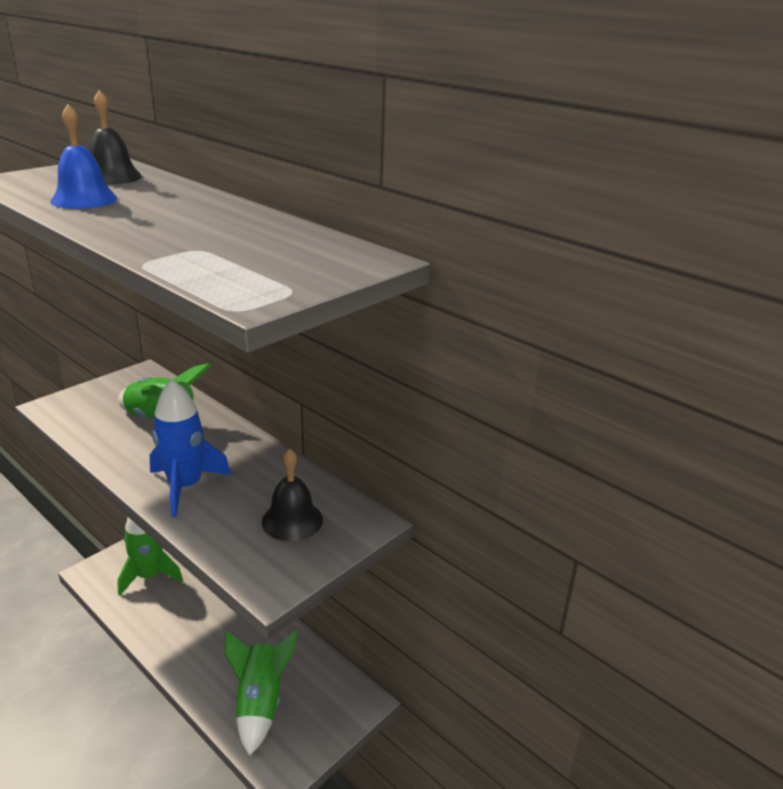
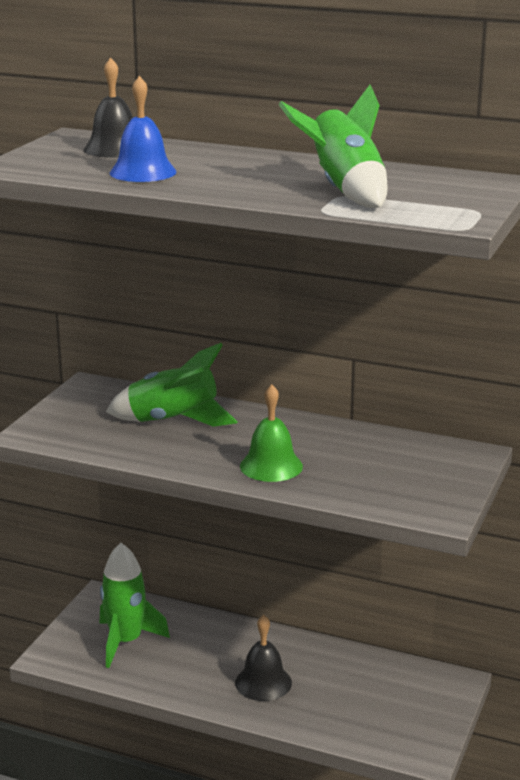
camera: 20 degrees left, 5 degrees down
(185, 486) = (271, 466): blue rocket -> green bell
(260, 702) = (354, 711): green rocket -> green rocket (344, 190)
(292, 520) = (404, 467): black bell -> black bell (263, 682)

